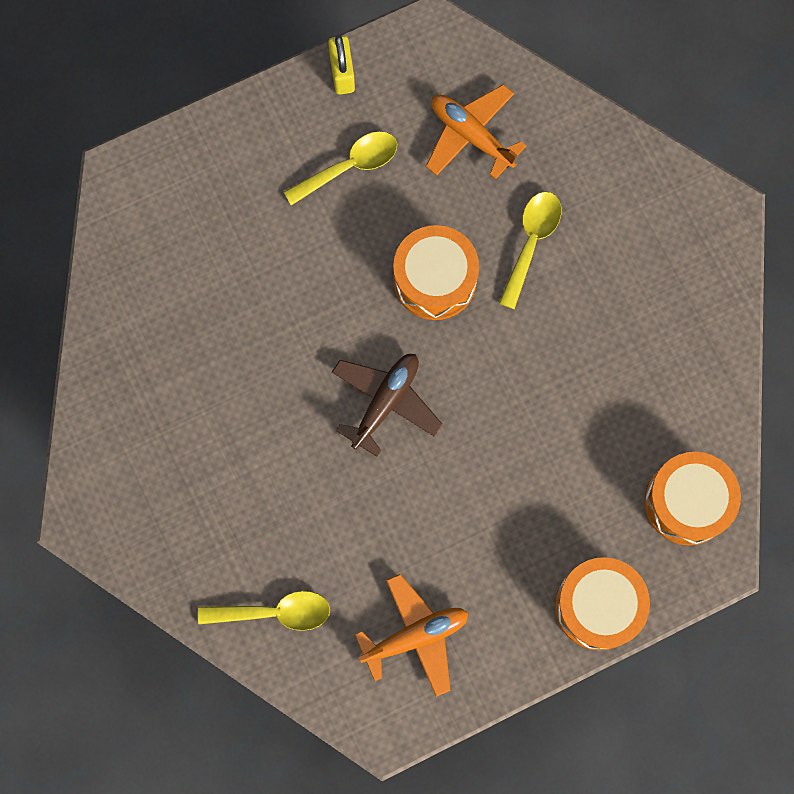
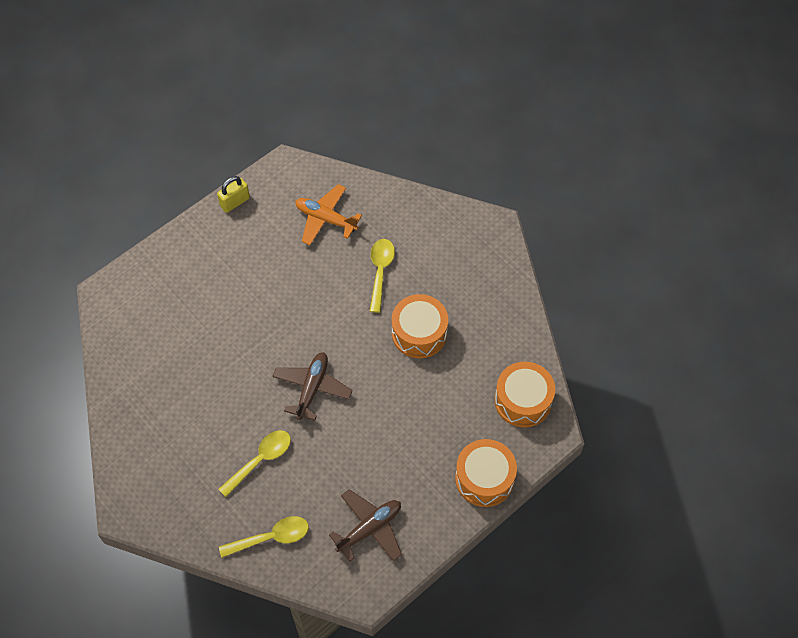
camera: 15 degrees left, 15 degrees down
(342, 73) = (235, 202): yellow padlock -> yellow padlock turned 75 degrees clockwise
(350, 166) = (253, 254): yellow spoon -> yellow spoon (260, 460)
(415, 636) = (369, 528): orange plane -> brown plane
(435, 279) = (325, 307): orange drum -> orange drum (419, 333)

